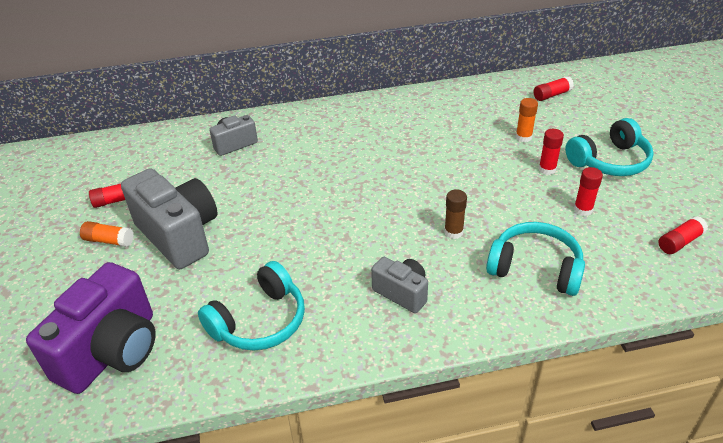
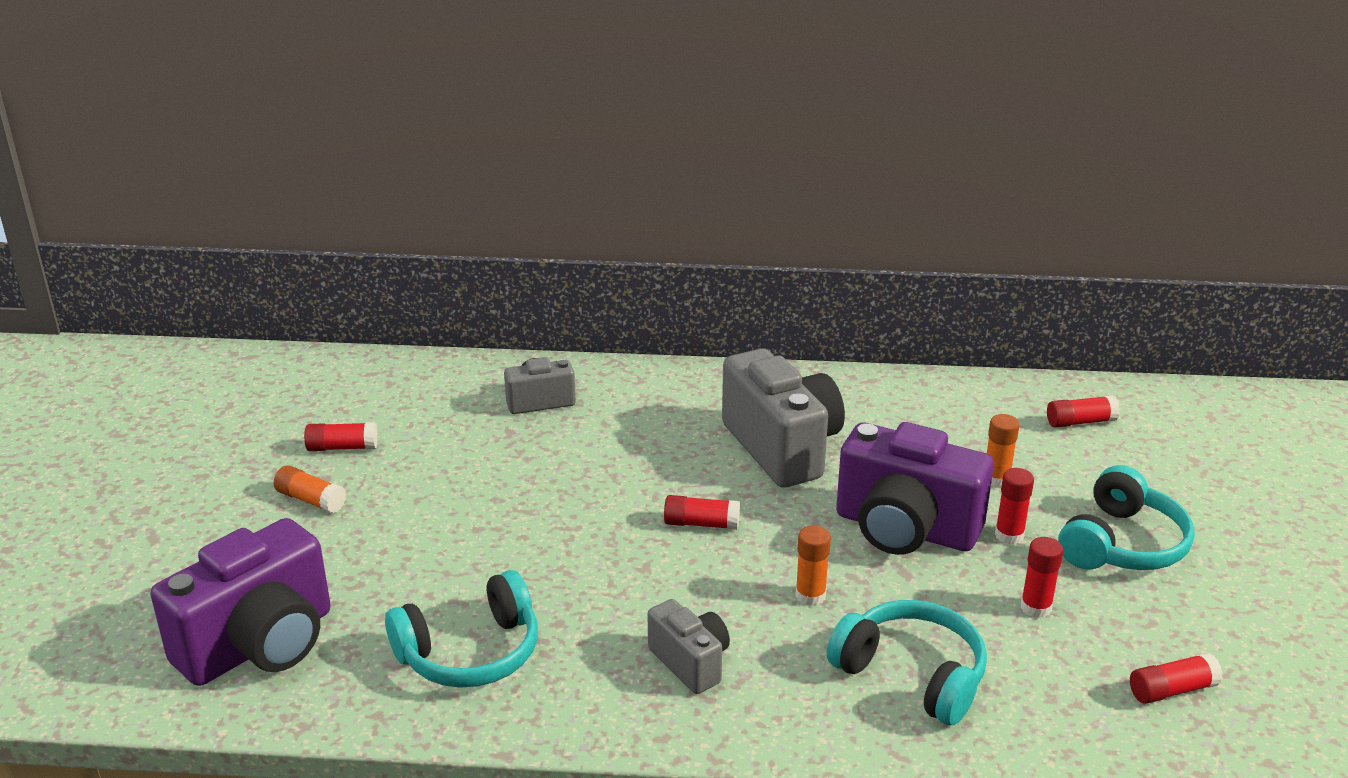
camera: 15 degrees right, 10 degrees down
(179, 235) = (408, 513): grey camera -> grey camera (782, 448)
(368, 201) = (701, 524): none -> red glue stick
(453, 232) = (810, 595): brown glue stick -> orange glue stick
(488, 178) = (905, 529): none -> purple camera
(610, 161) = (1122, 544): turquoise headphones -> turquoise headphones turned 45 degrees counterclockwise

